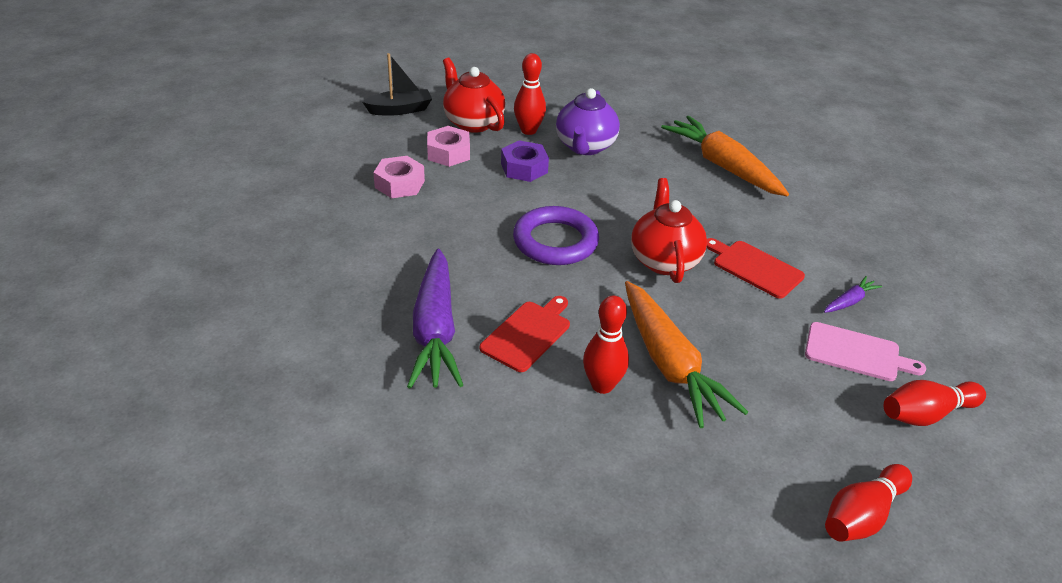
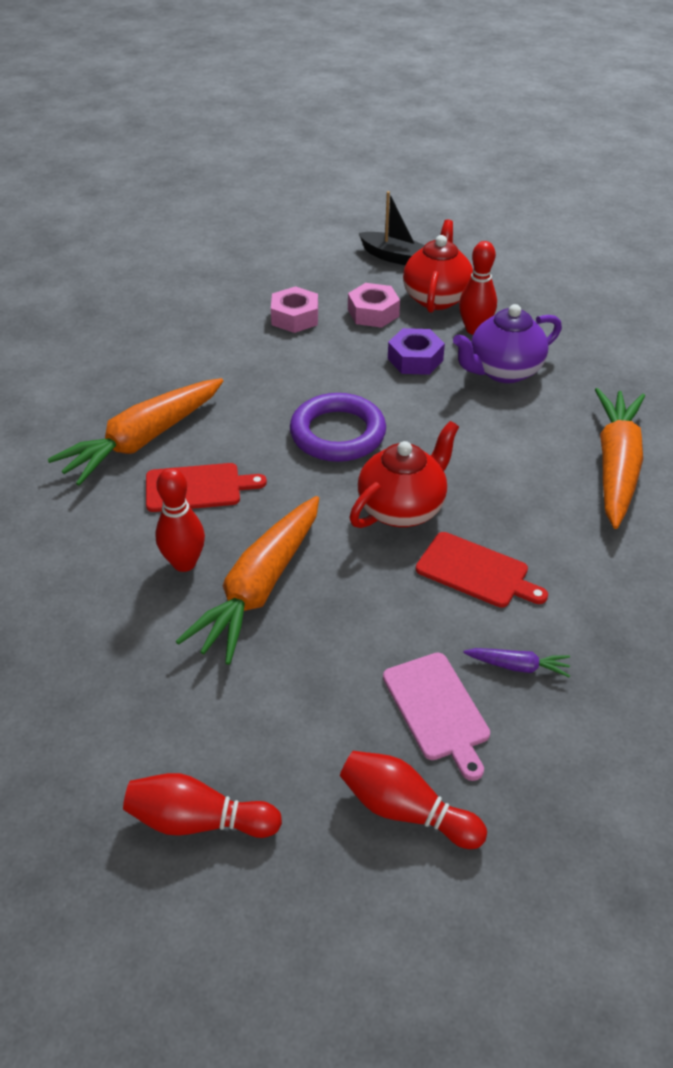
camera: 50 degrees right, 5 degrees up
(435, 330) = (143, 440): purple carrot -> orange carrot
(755, 268) = (476, 571): red cutting board -> red cutting board turned 120 degrees clockwise

